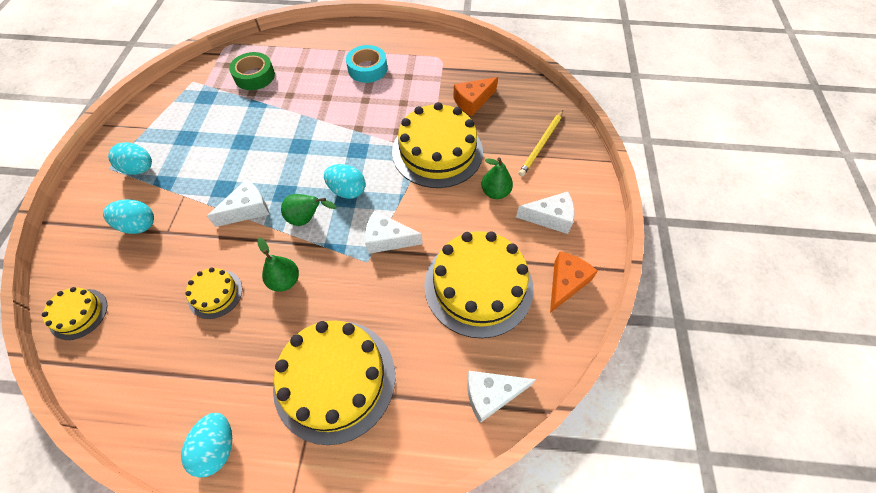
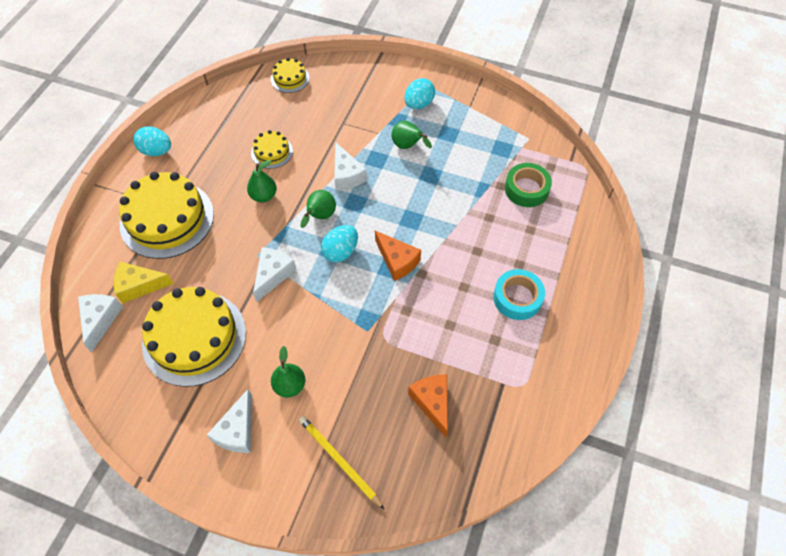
camera: 105 degrees right, 0 degrees up
(138, 225) = (357, 106): turquoise egg -> none
(204, 166) = (408, 146): none -> green pear
(435, 370) = (139, 286): none -> yellow cheese
(437, 151) = (365, 343): yellow cake -> none
(566, 283) = (161, 416): orange cheese -> orange cheese (397, 261)

